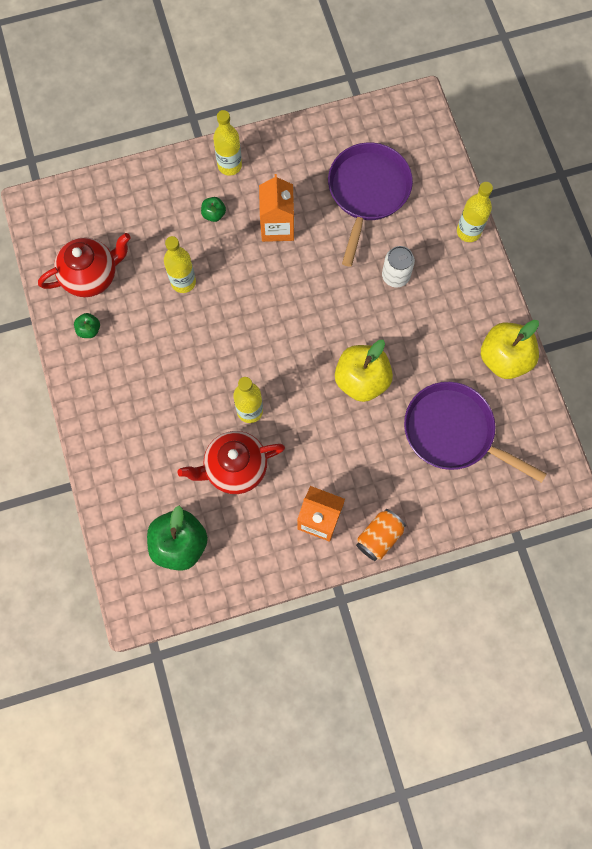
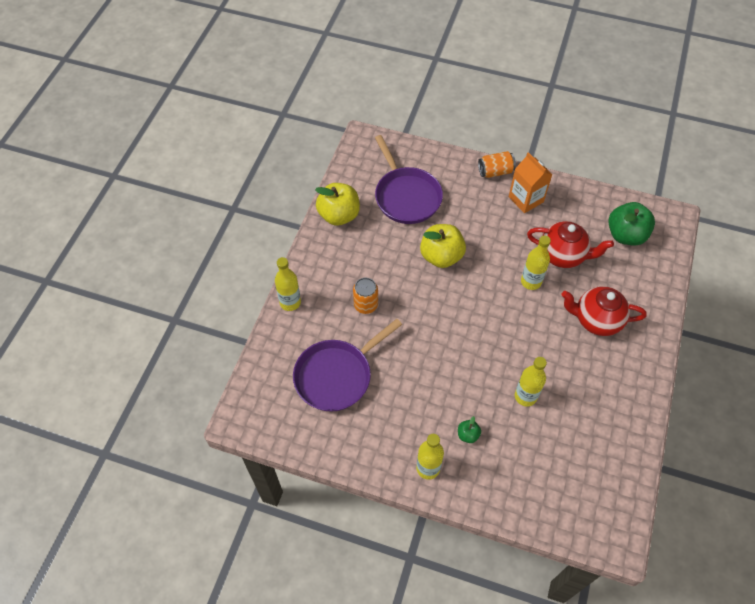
camera: 145 degrees left, 15 degrees down
(89, 330) = (620, 405): green apple -> none
(91, 276) = (598, 447): red teapot -> red teapot (596, 320)
(277, 226) = (424, 393): orange carton -> none
(395, 276) = (365, 305): white can -> orange can

